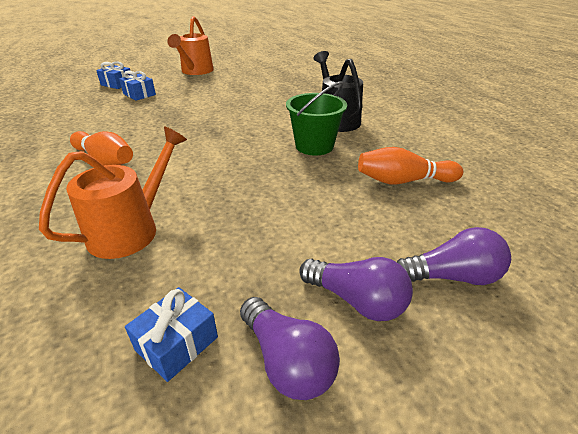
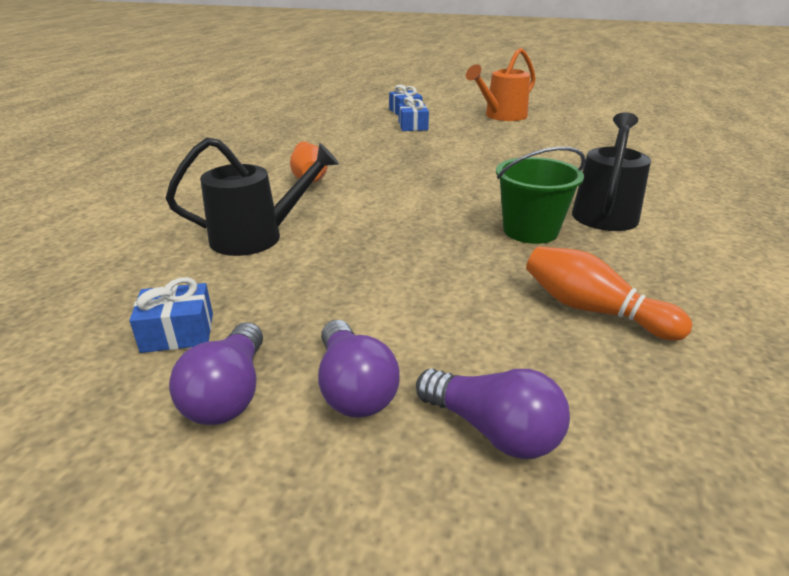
camera: 40 degrees right, 5 degrees down
(131, 229) = (257, 237): orange watering can -> black watering can

